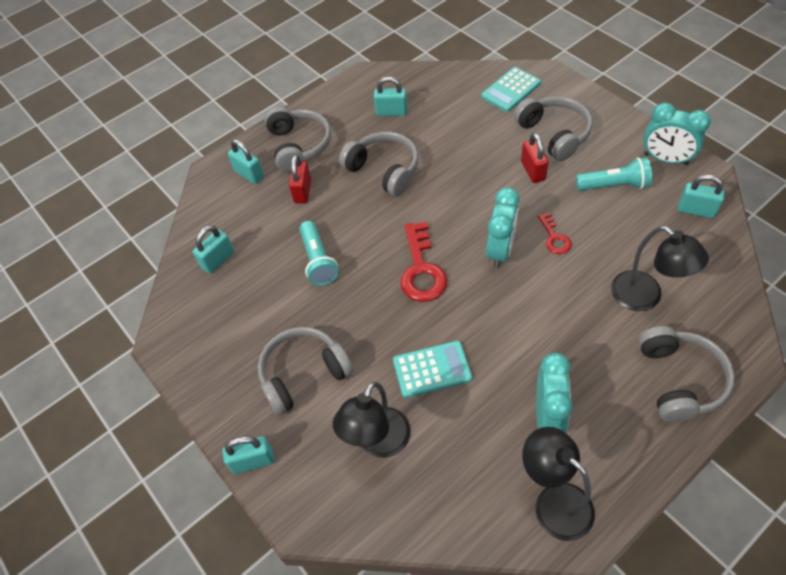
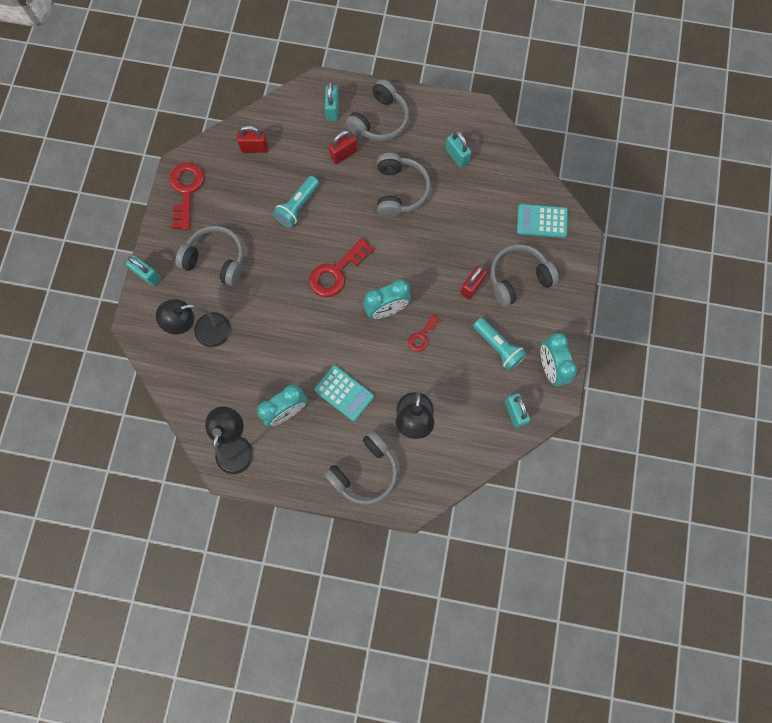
camera: 45 degrees right, 20 degrees up
(196, 353) = (186, 191): none -> red key
(218, 260) = (255, 148): turquoise padlock -> red padlock
(432, 369) = (270, 328): turquoise calculator -> turquoise calculator (344, 393)
(554, 134) = (518, 278): grey headphones -> grey headphones turned 135 degrees counterclockwise

